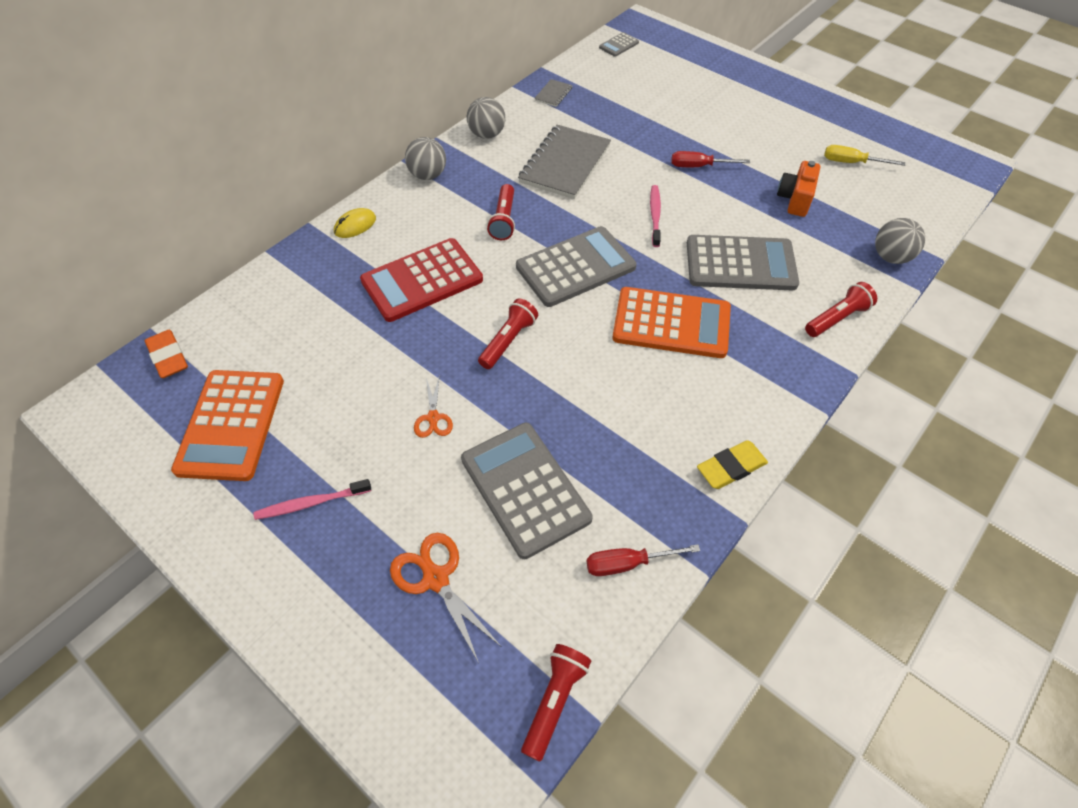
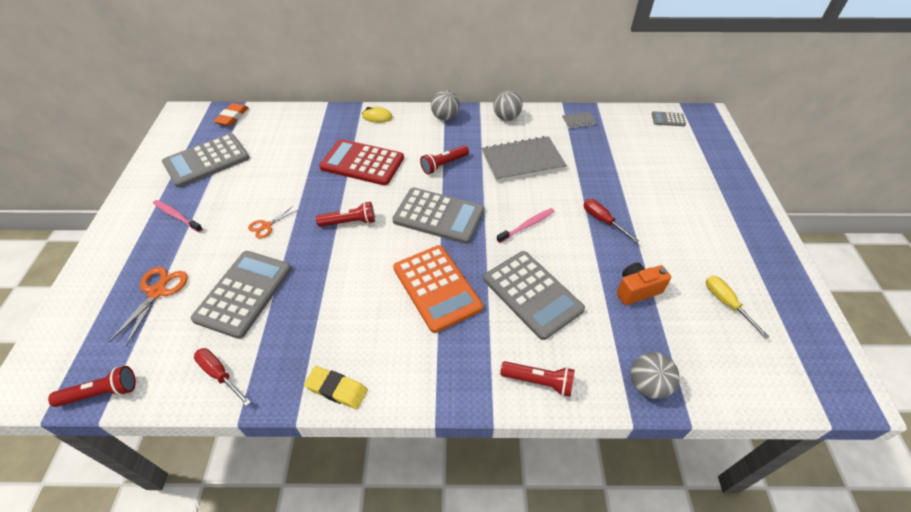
camera: 50 degrees right, 5 degrees down
(231, 425) = (206, 160): orange calculator -> grey calculator

